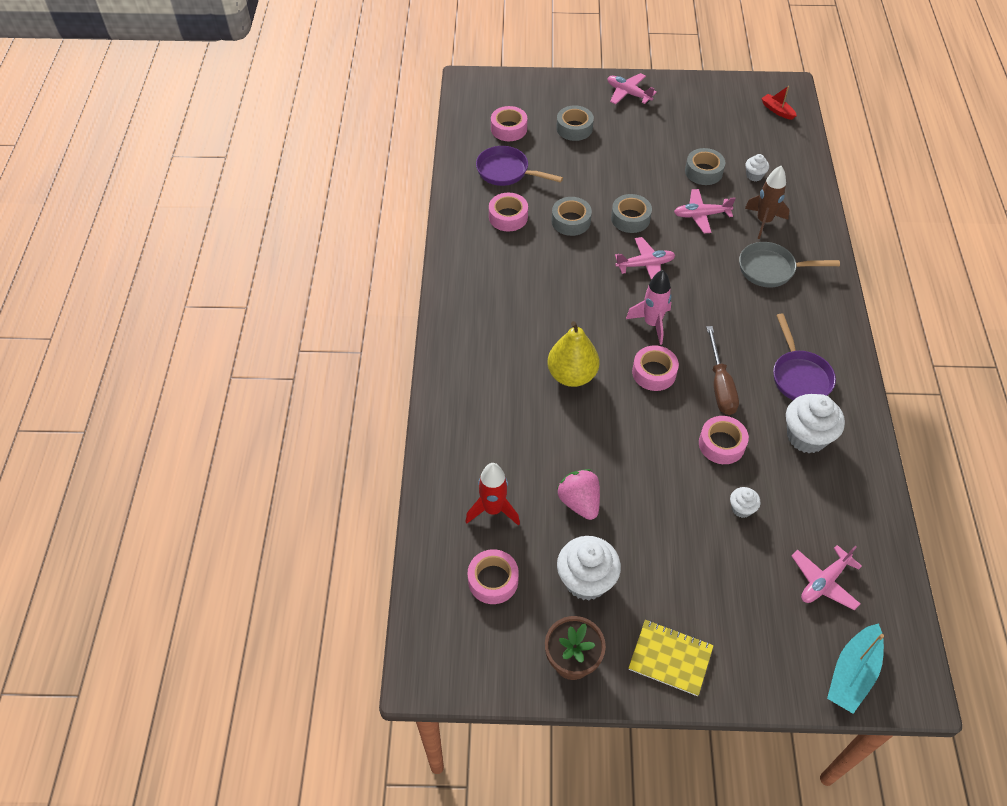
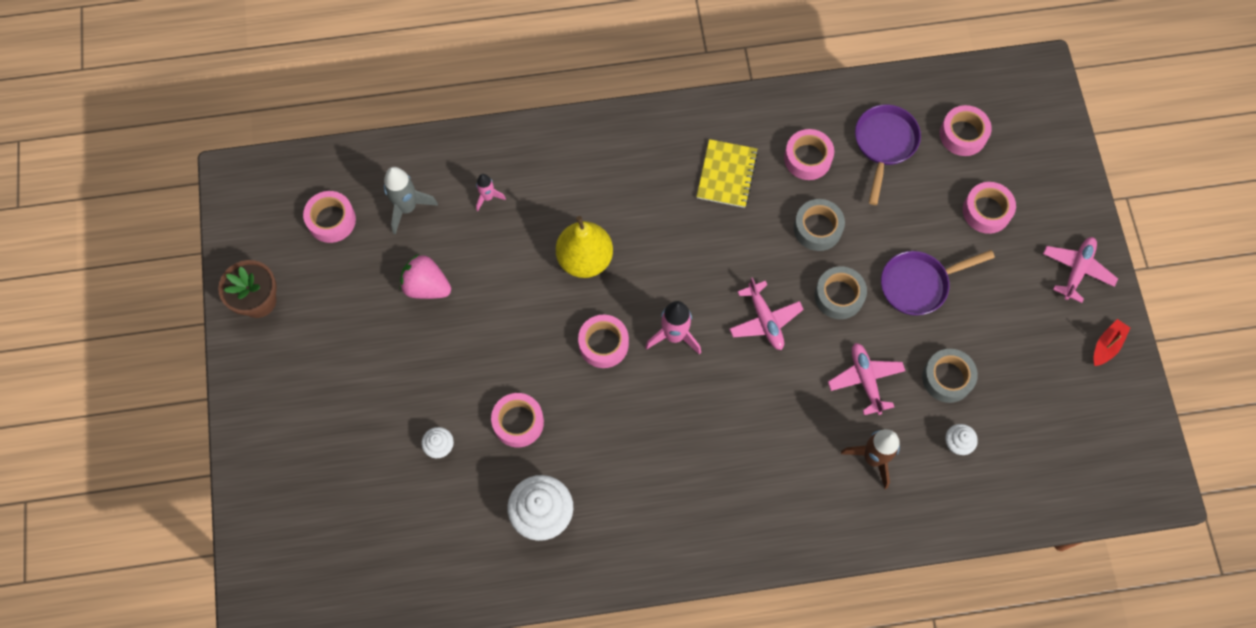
camera: 80 degrees right, 15 degrees up
(493, 510) = (407, 208): red rocket -> grey rocket
(496, 441) = (488, 197): none -> pink rocket
(574, 128) = (986, 211): grey tape -> pink tape
(579, 502) = (426, 286): pink strawberry -> pink strawberry turned 120 degrees counterclockwise
(586, 580) = (340, 303): white cupcake -> none
(670, 658) = (268, 387): yellow notebook -> yellow notebook (727, 174)
(720, 385) = (598, 417): brown screwdriver -> none
(771, 269) = (790, 469): grey pan -> none
(777, 110) = (1101, 471): red boat -> red boat (1107, 345)
(799, 376) = (627, 506): purple pan -> purple pan (919, 284)
(824, 582) = (364, 532): pink plane -> none
(852, 674) = (267, 559): turquoise boat -> none

